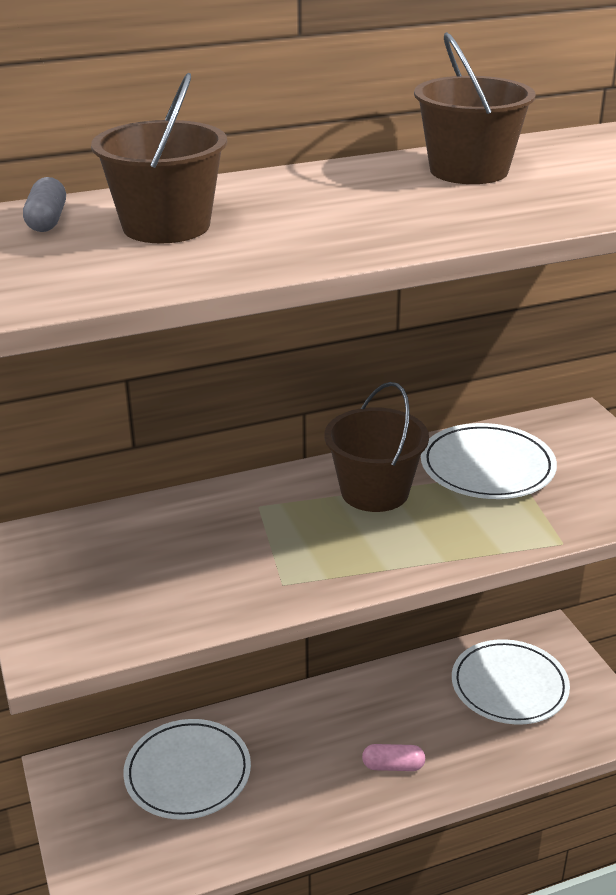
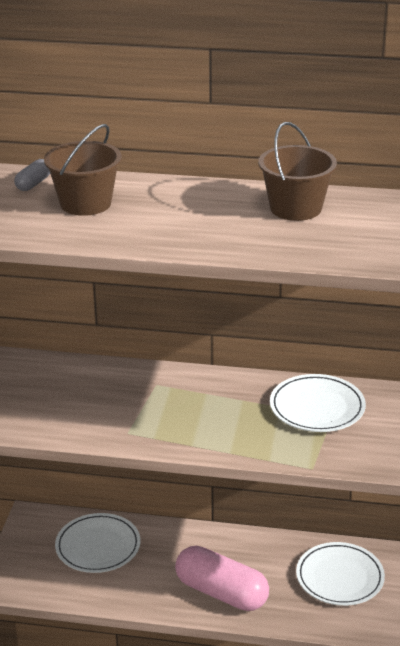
camera: 30 degrees right, 0 degrees up
(374, 492) = (231, 399): brown bucket -> none
(393, 766) = (221, 593): pink capsule -> pink capsule, size x2.30

